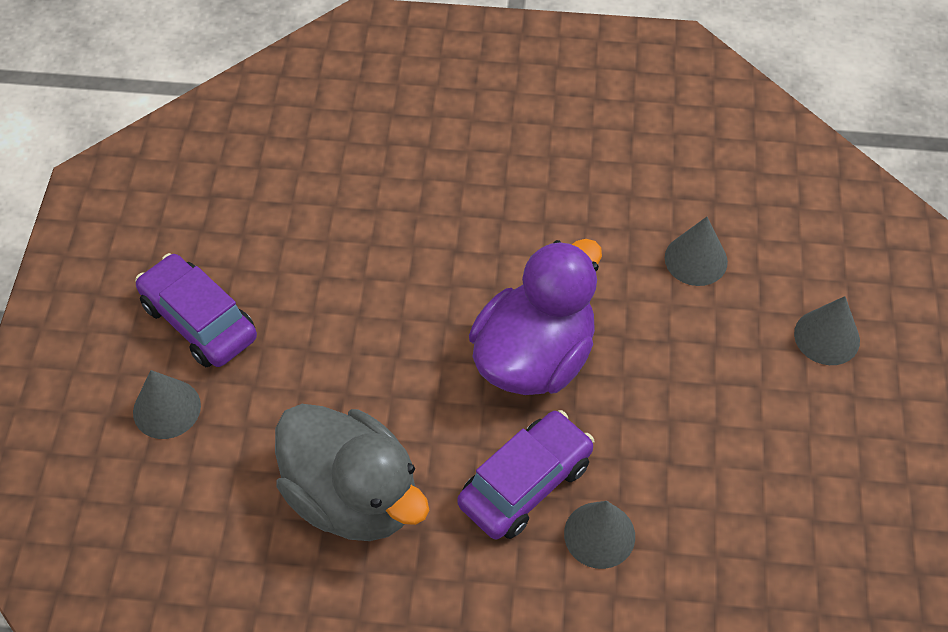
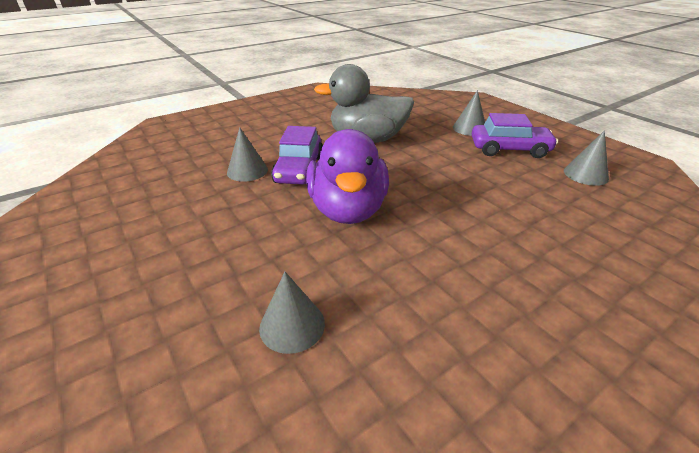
camera: 140 degrees right, 20 degrees down
(827, 337) = (135, 330): grey cone -> grey cone (585, 174)

